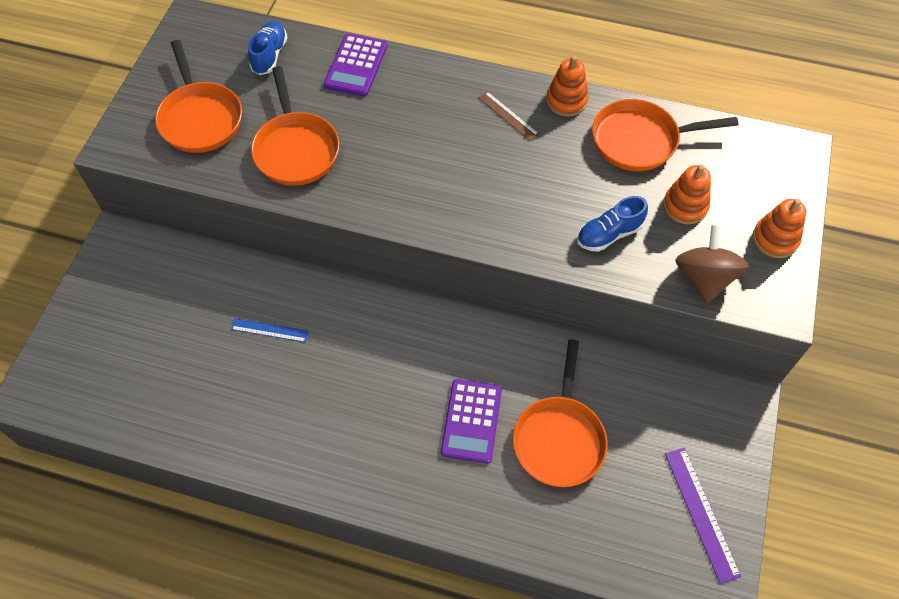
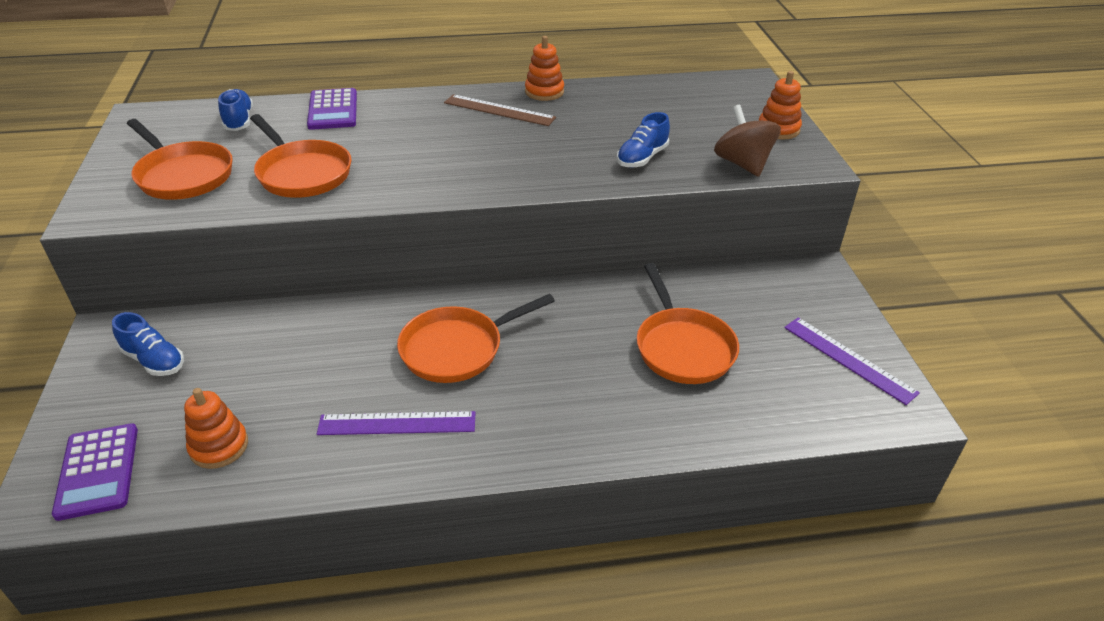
camera: 25 degrees left, 20 degrees down
(141, 284) = (154, 360): none -> blue shoe
(270, 330) = (329, 355): blue ruler -> none
(292, 422) = (397, 423): none -> purple ruler
(471, 421) = (589, 361): purple calculator -> purple calculator (97, 471)
(508, 116) = (499, 110): brown ruler -> brown ruler, size x1.57
(640, 140) = (624, 100): orange pan -> orange pan (457, 348)
(685, 206) = (691, 128): orange stacking toy -> orange stacking toy (219, 446)

